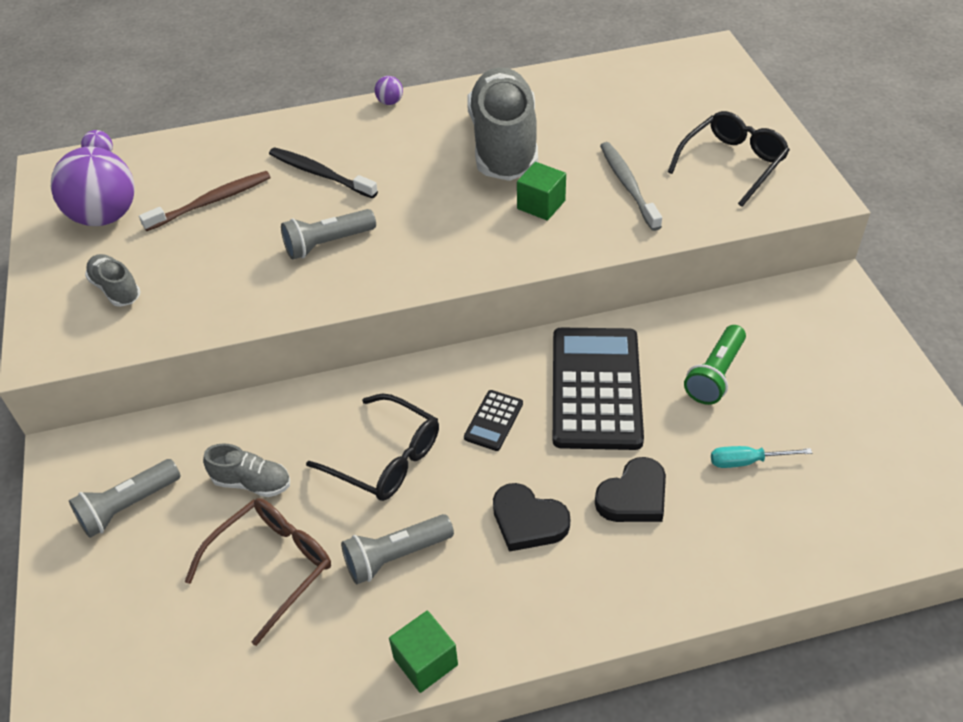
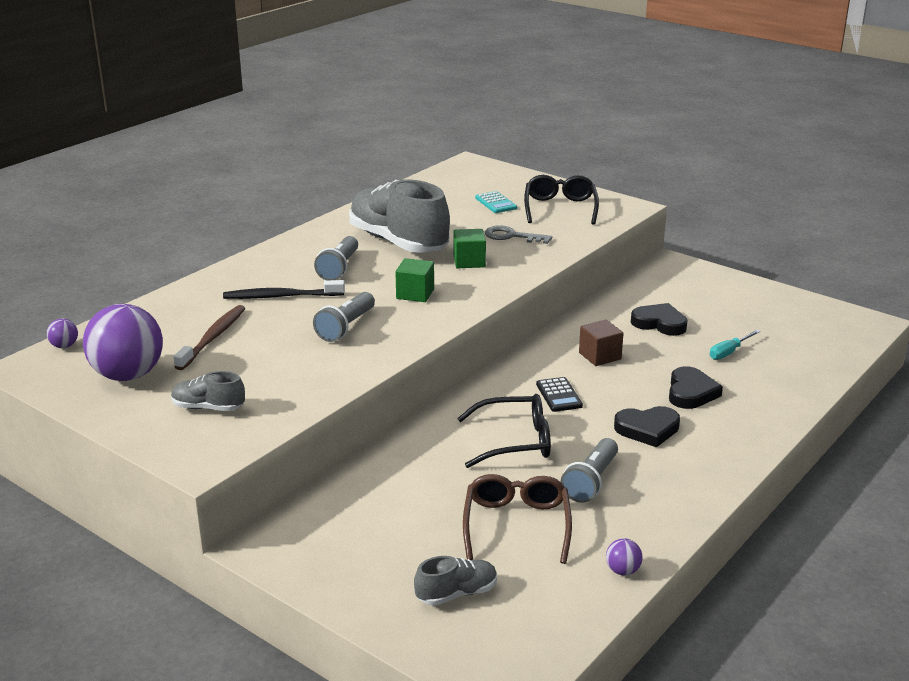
camera: 40 degrees left, 20 degrees down
(128, 506) = (360, 548): grey flashlight -> grey flashlight (339, 268)
(252, 482) = (438, 493): grey shoe -> grey shoe (457, 593)
(390, 102) = (277, 246): purple ball -> purple ball (622, 571)
(425, 661) = (680, 516): green cube -> green cube (415, 294)
(595, 388) = (600, 356): black calculator -> brown cube
(628, 186) = (512, 236): grey toothbrush -> grey key
(669, 126) = (496, 203): none -> turquoise calculator
(715, 375) = (659, 323): green flashlight -> black heart

